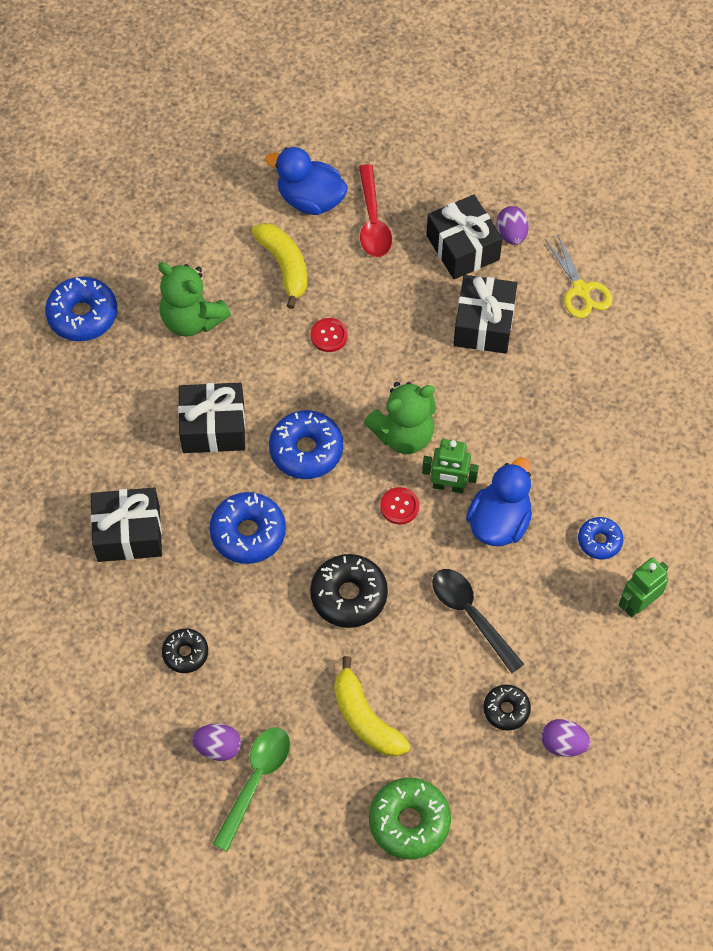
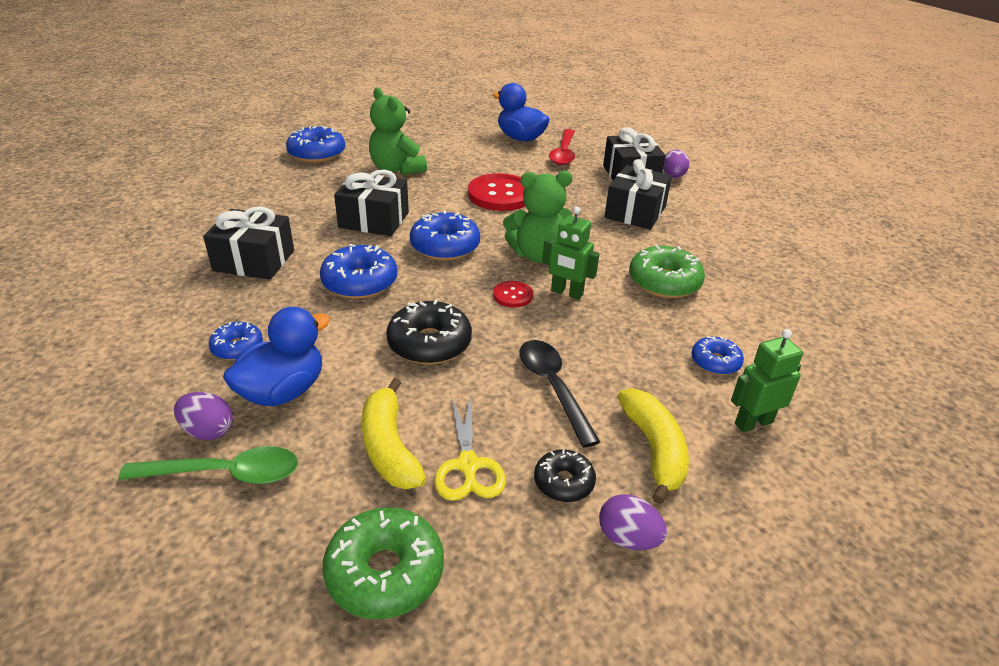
camera: 15 degrees right, 25 degrees down
(185, 653) = (237, 347): black donut -> blue donut
(255, 781) = (225, 473): green spoon -> green spoon turned 45 degrees clockwise
(284, 266) = (484, 160): yellow banana -> yellow banana (654, 449)
(329, 336) = (500, 195): red button -> red button, size x2.04
(499, 522) = (609, 326): blue duck -> blue duck (283, 391)
(536, 440) = (664, 282): none -> green donut
(581, 290) = (727, 211): yellow scissors -> yellow scissors (468, 466)

